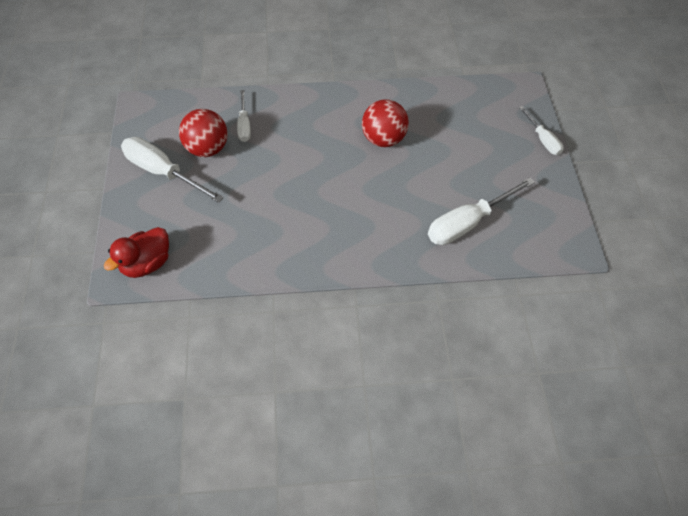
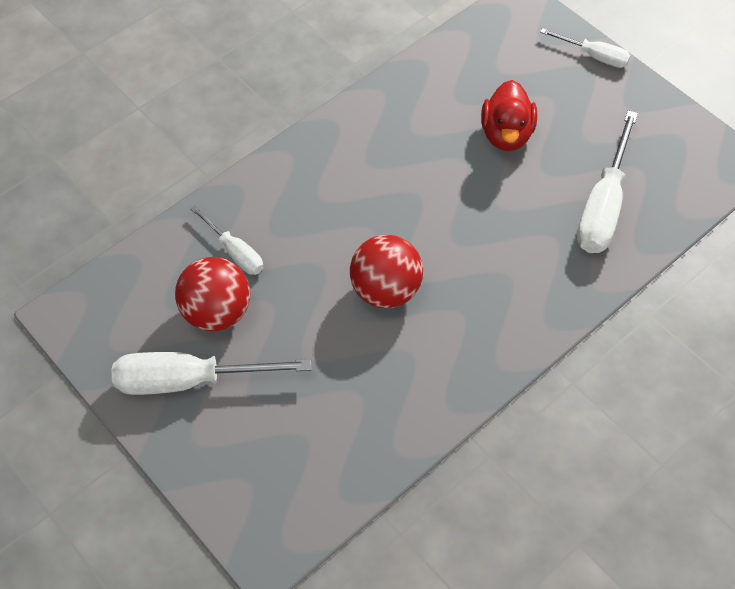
camera: 35 degrees left, 0 degrees up
(147, 263) = (286, 508): red duck -> red duck (506, 134)
(383, 139) = (421, 163): red ball -> red ball (386, 290)

